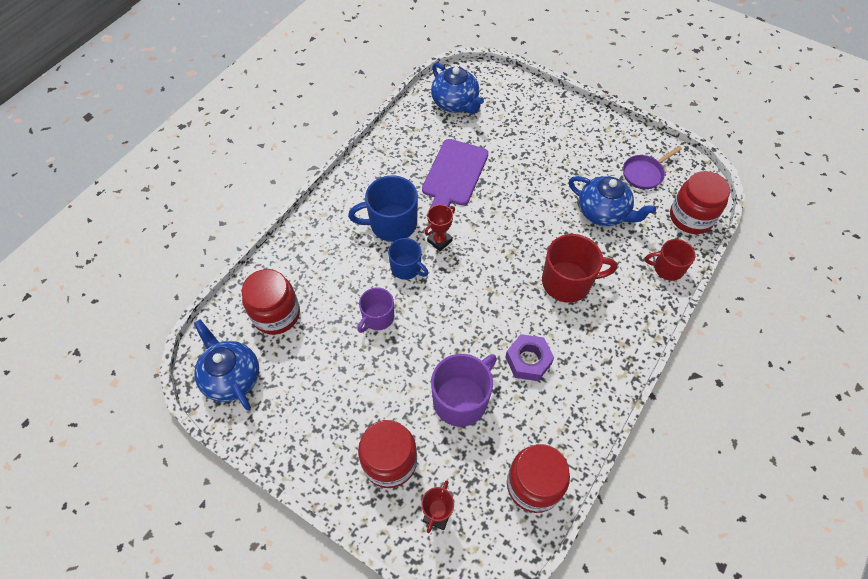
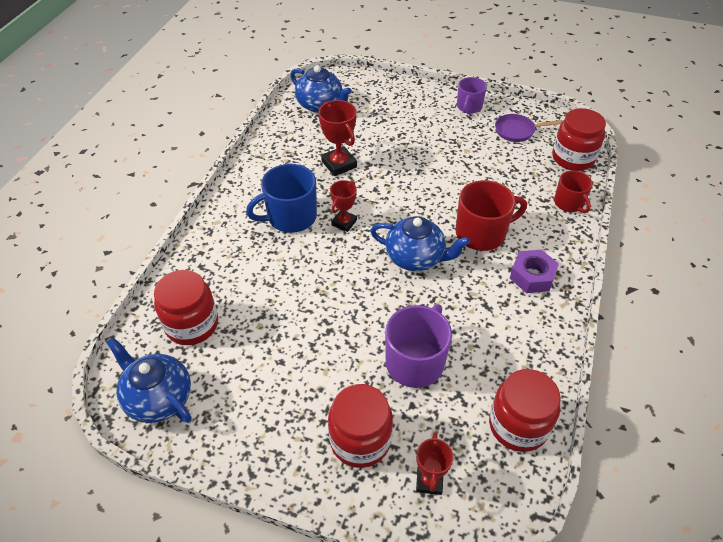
camera: 15 degrees left, 10 degrees down
(377, 317) = (303, 304): purple mug -> purple mug (469, 107)
(406, 268) = (318, 253): blue mug -> none
(454, 175) = (339, 164): purple cutting board -> red trophy
(528, 360) = (469, 310): purple nut -> purple nut (532, 276)
(603, 213) = (492, 169): blue teapot -> blue teapot (416, 258)
(644, 173) = (517, 131): purple pan -> purple pan turned 45 degrees clockwise
(667, 268) = (569, 203): red mug -> red mug turned 105 degrees counterclockwise

